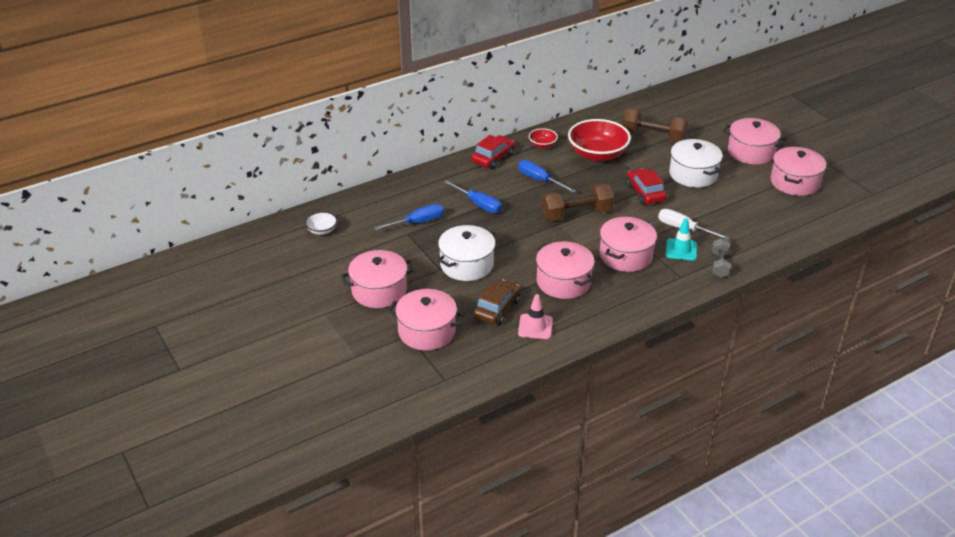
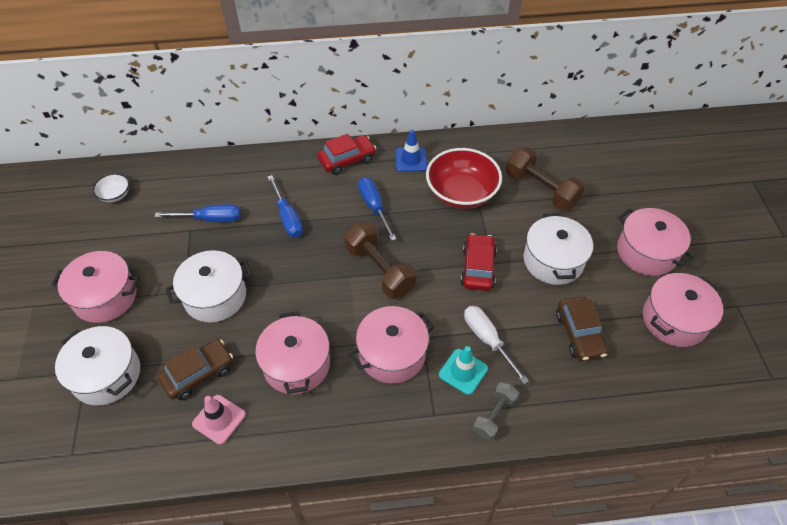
camera: 25 degrees right, 15 degrees up
(427, 331) = (106, 375): pink pot -> white pot
(542, 145) = (411, 160): red bowl -> blue traffic cone
(576, 214) = (379, 270): brown dumbbell -> brown dumbbell turned 45 degrees clockwise
(741, 207) = (579, 334): none -> brown car

